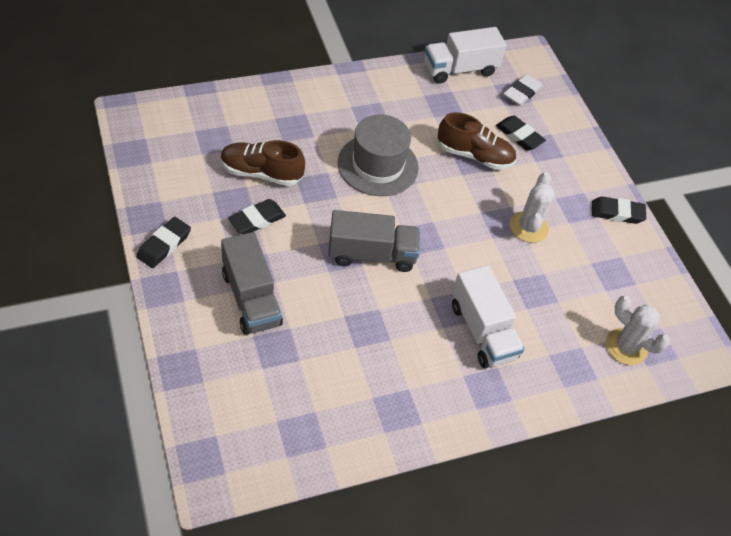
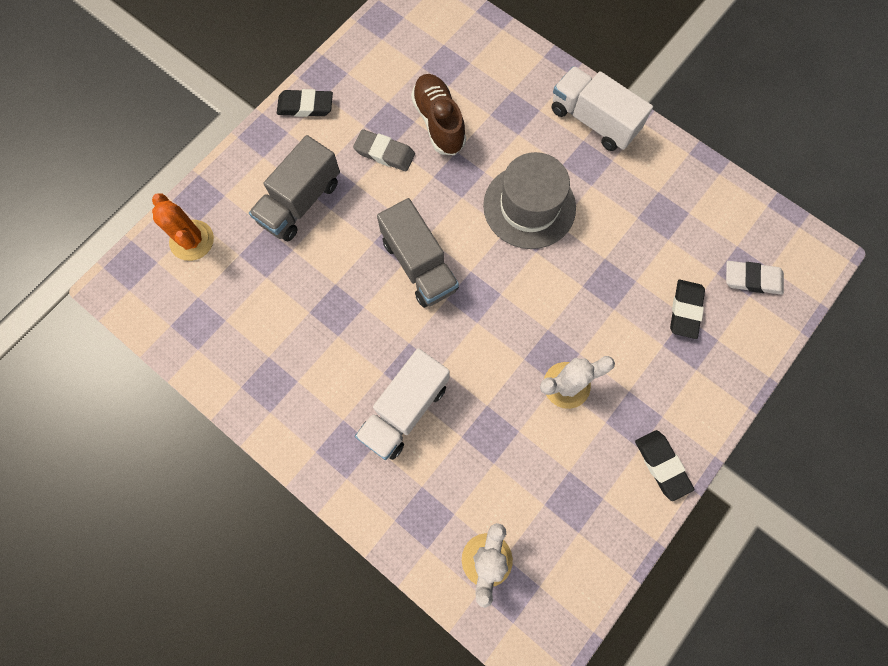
camera: 65 degrees right, 20 degrees up
(218, 396) = (192, 240): none -> orange cactus
(257, 220) = (384, 153): black eraser -> grey eraser
(460, 69) = (728, 202): white truck -> white truck (593, 121)
(474, 155) = (618, 283): brown shoe -> none

